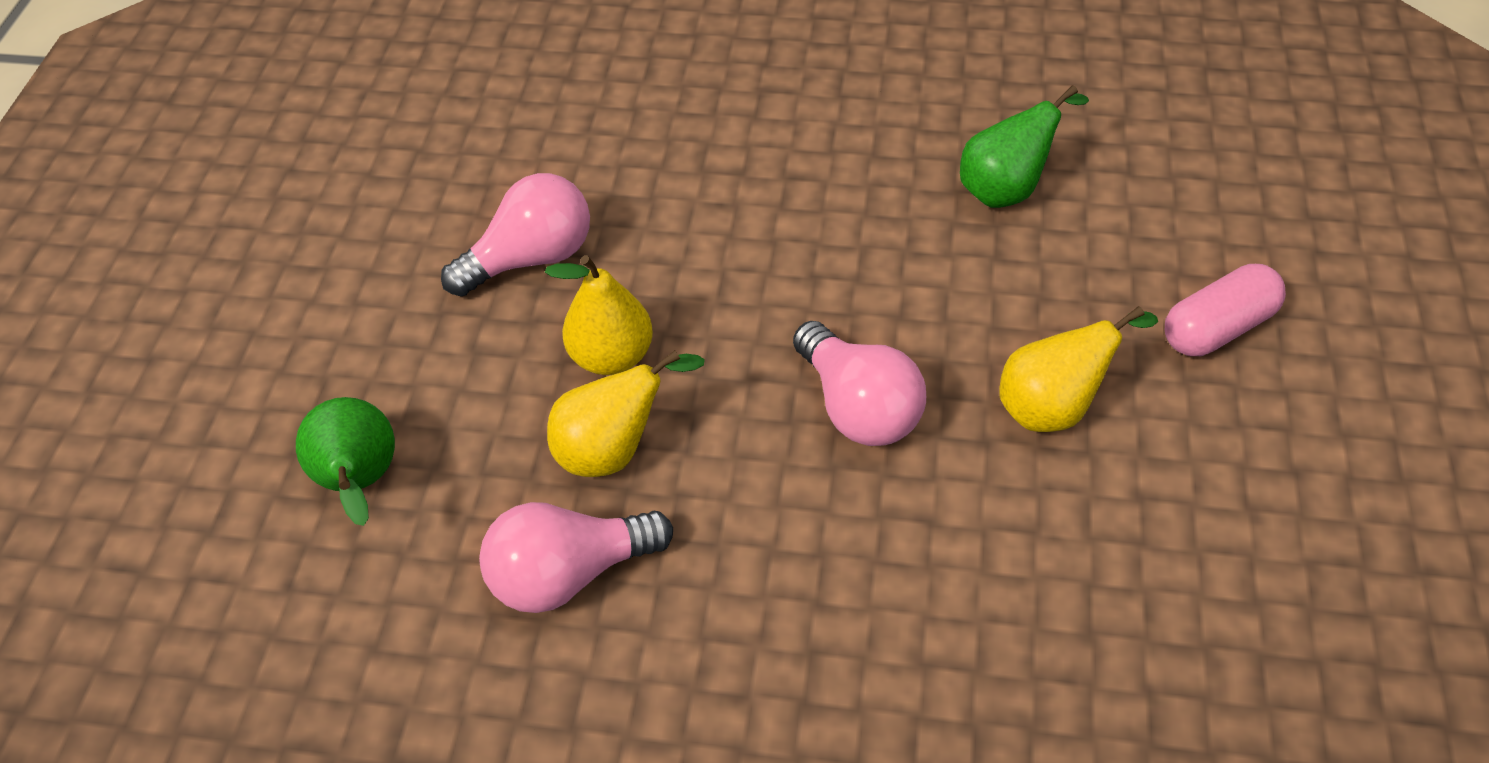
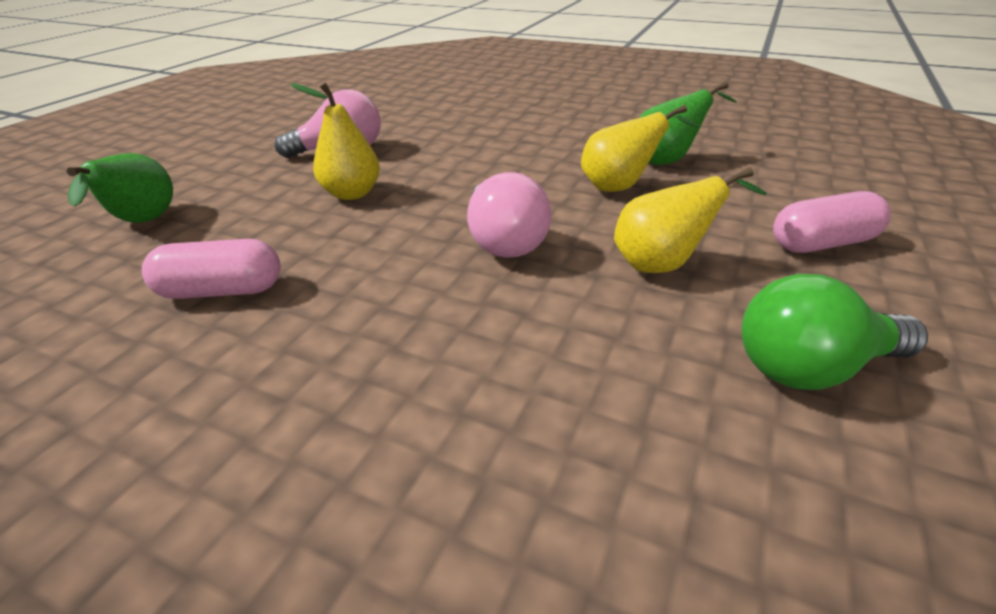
camera: 15 degrees right, 15 degrees down
(569, 574) = (222, 291): pink light bulb -> pink capsule
(614, 449) = (315, 234): yellow pear -> yellow pear (621, 187)
(1224, 523) = (811, 367): none -> green light bulb

